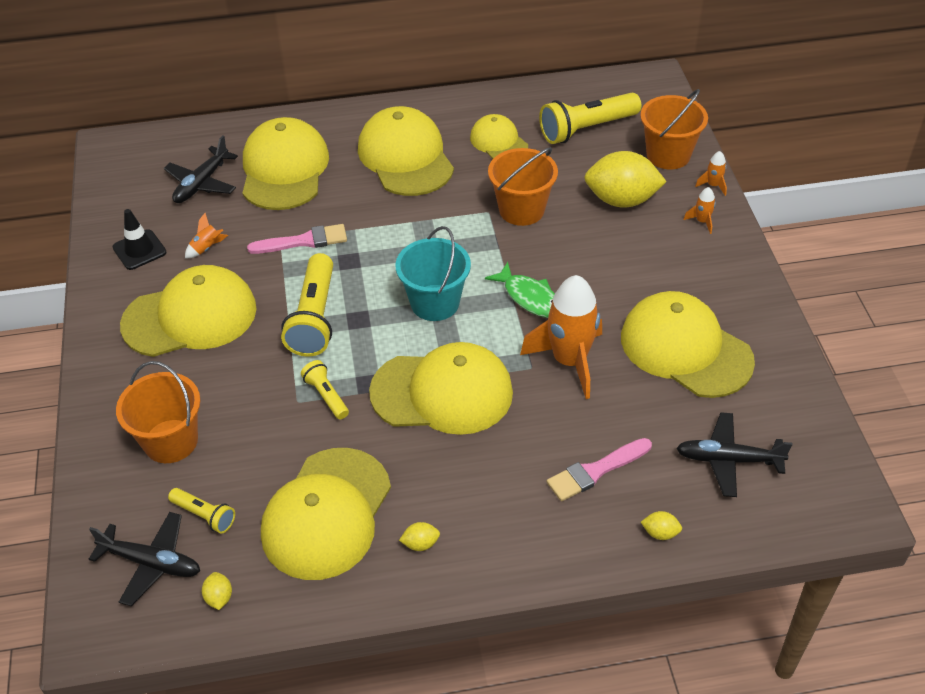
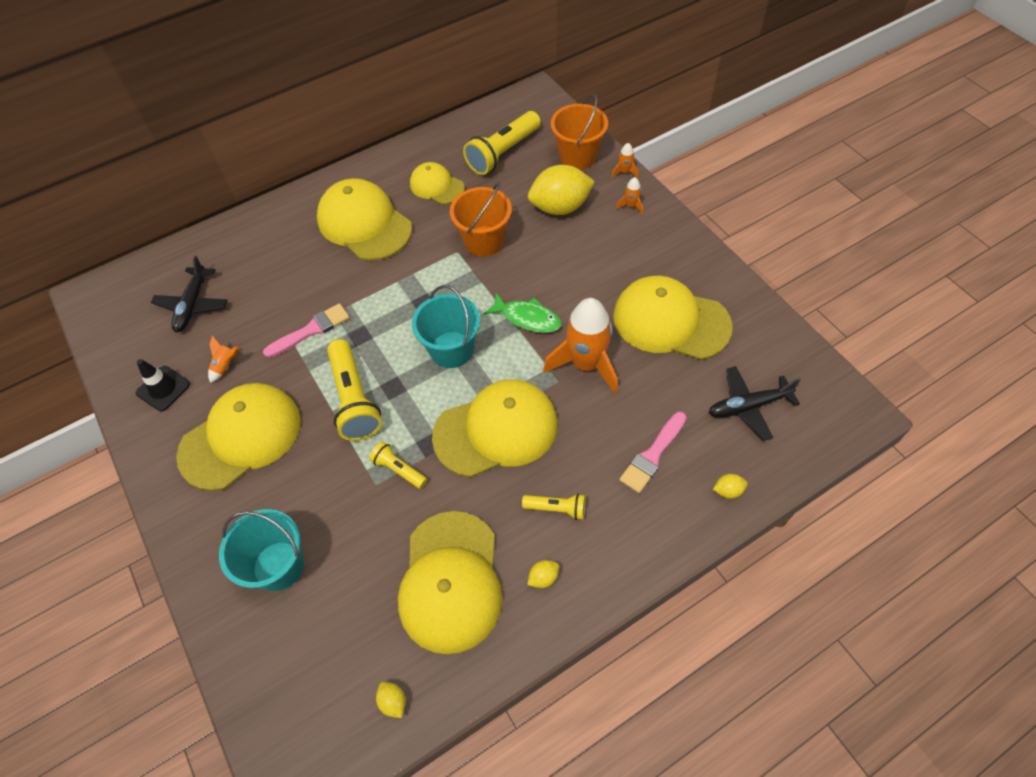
camera: 20 degrees left, 10 degrees up
(151, 563) = (315, 693): black plane -> none
(171, 441) = (278, 566): orange bucket -> turquoise bucket
(204, 515) = (343, 626): yellow flashlight -> yellow flashlight (556, 508)
(284, 169) = (262, 268): yellow cap -> none

